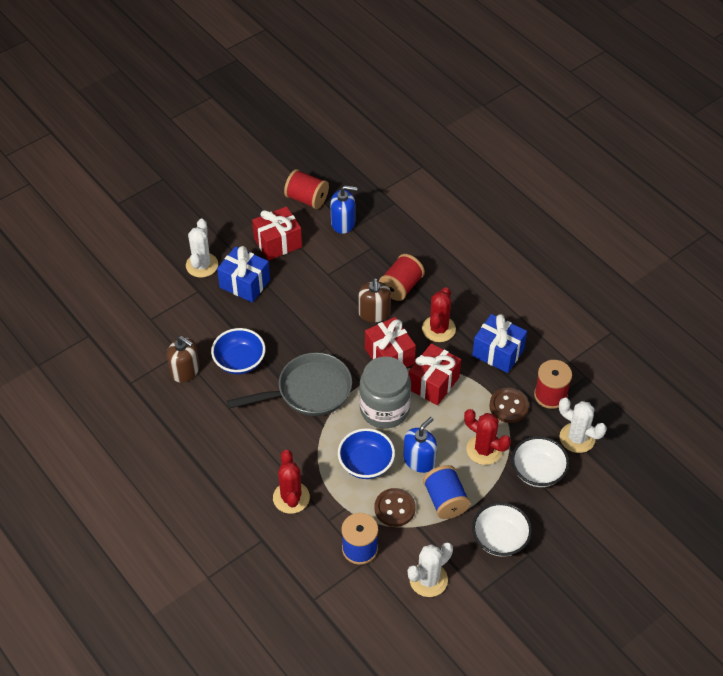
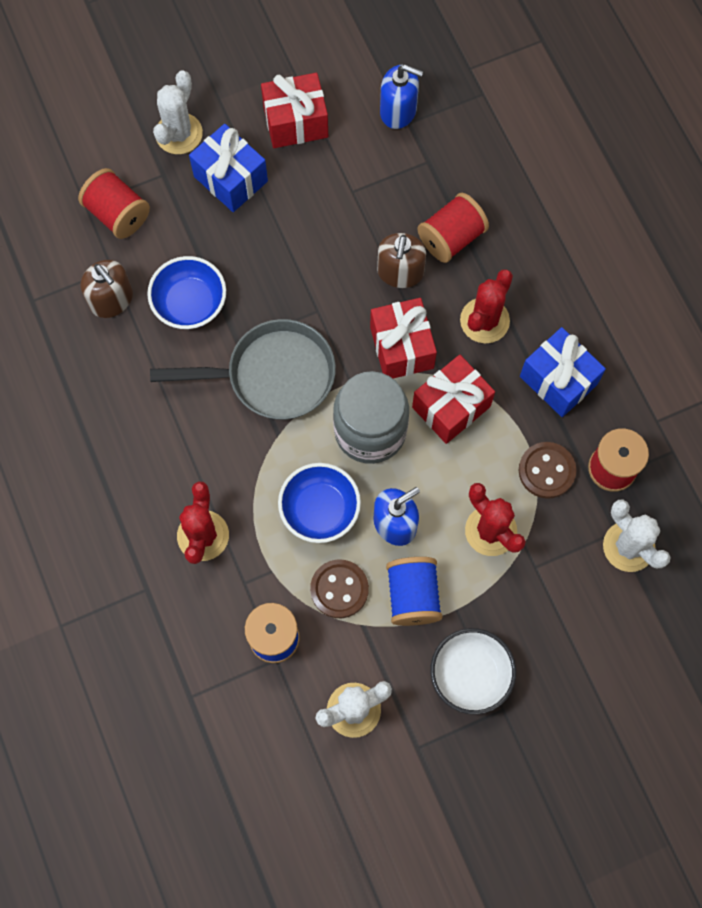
camera: 15 degrees right, 20 degrees up
(306, 199) = (357, 57): red spool -> red spool (117, 214)
(538, 471) = (555, 585): white bowl -> none

